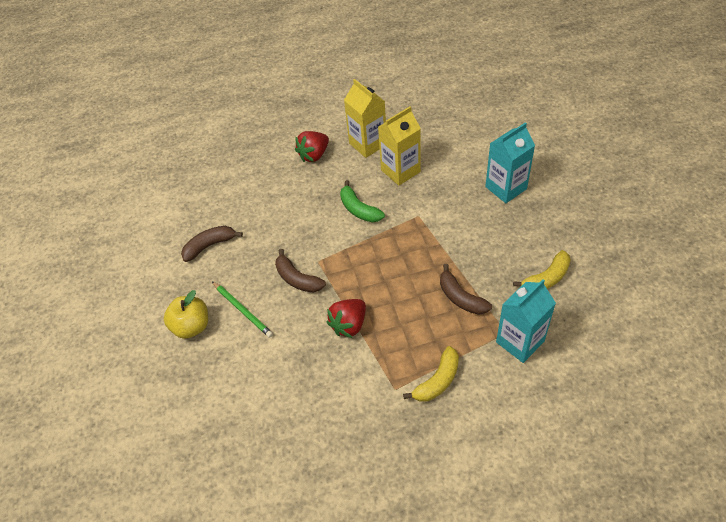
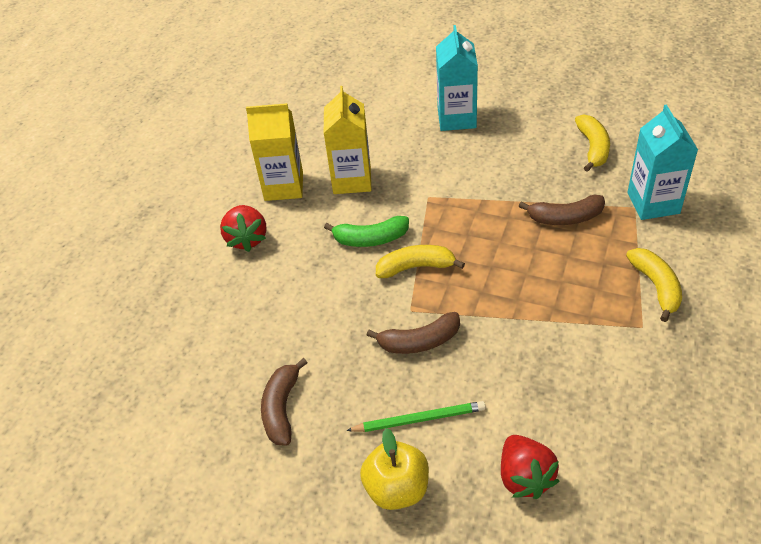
camera: 55 degrees left, 5 degrees down
(349, 325) = (526, 325): red strawberry -> red strawberry (525, 477)
(353, 244) = (416, 267): none -> yellow banana

